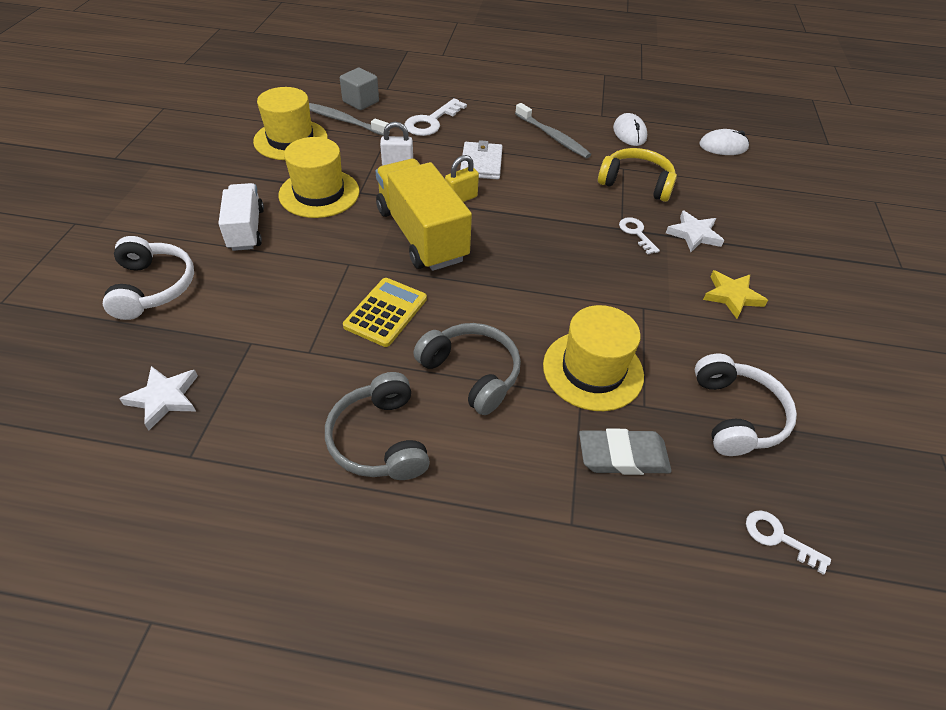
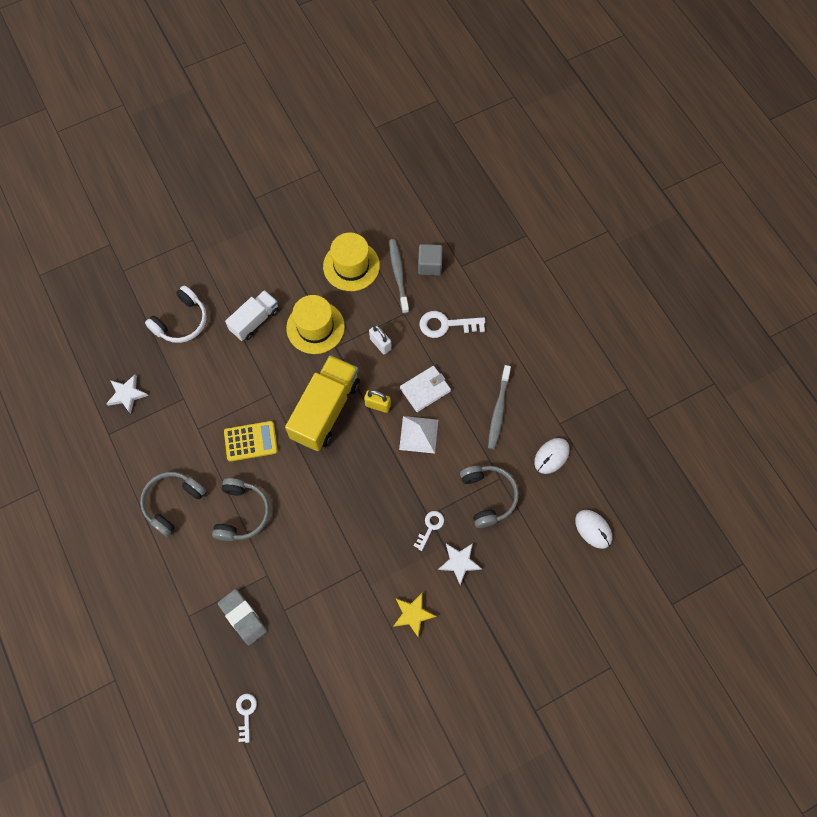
camera: 55 degrees right, 20 degrees up
(524, 190) = (418, 434): none -> white pyramid
(593, 370) = (289, 570): yellow hat -> none
(636, 183) = (488, 496): yellow headphones -> grey headphones
(736, 415) = (312, 660): white headphones -> none

